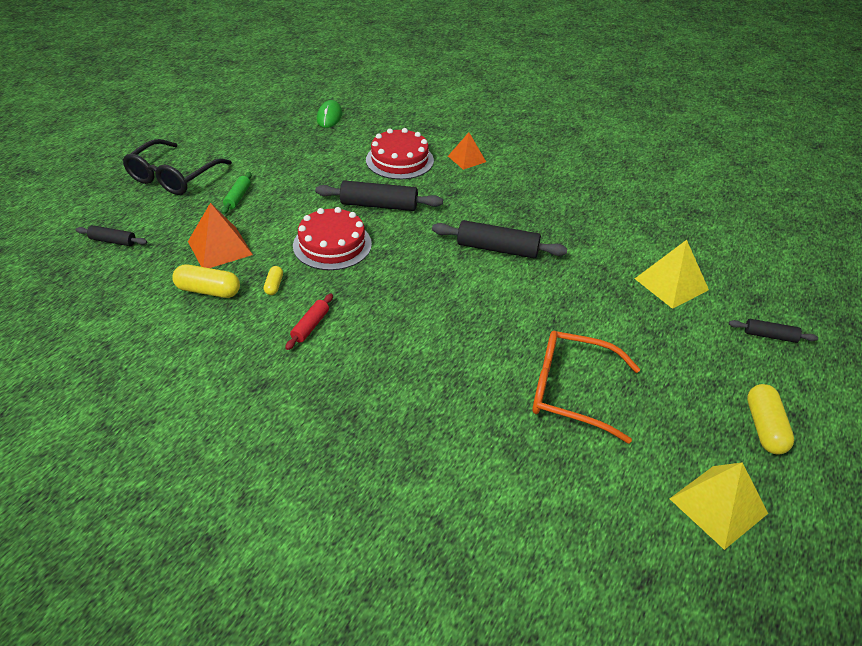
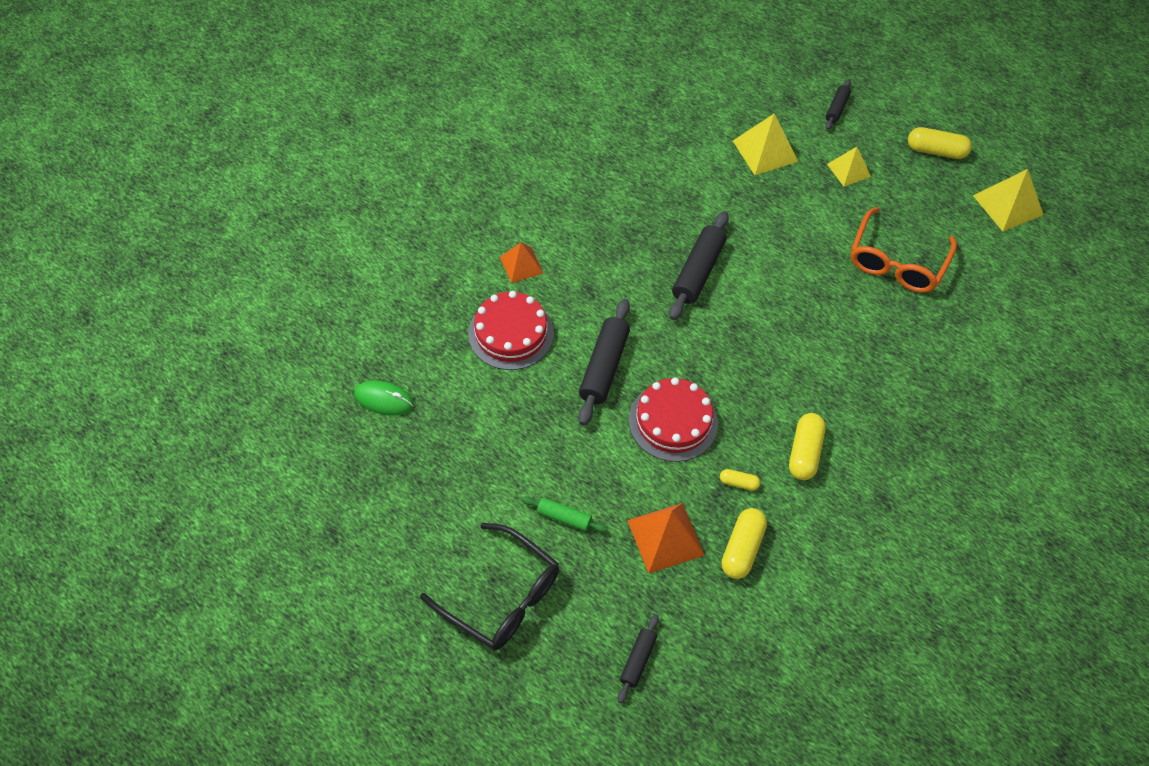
camera: 80 degrees left, 15 degrees up
(310, 326) = (804, 452): red rolling pin -> yellow capsule
(684, 348) = (848, 170): none -> yellow pyramid

